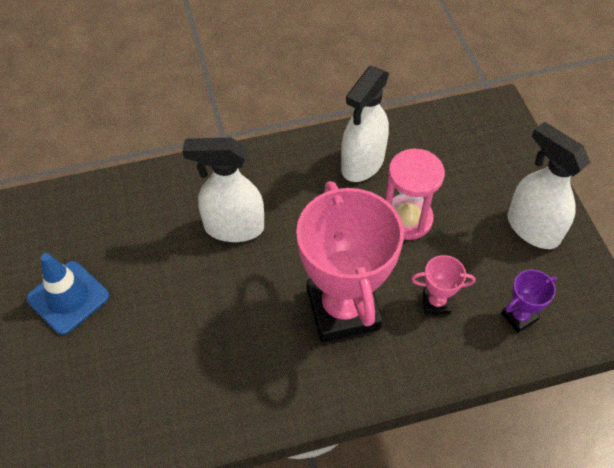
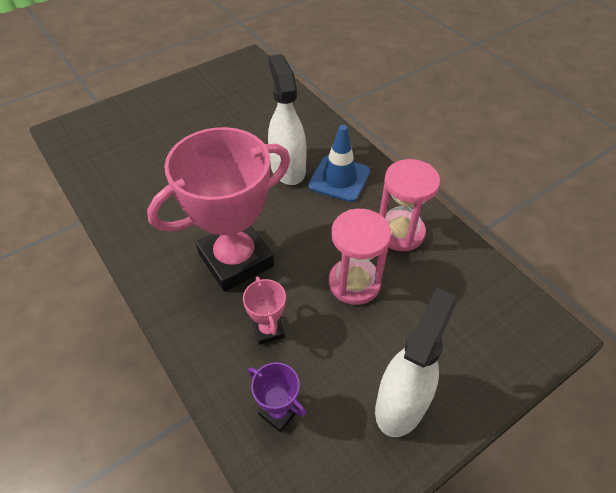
camera: 70 degrees right, 5 degrees down
(68, 297) = (193, 107): blue traffic cone -> blue traffic cone (339, 179)
(362, 163) = (400, 232): white spray bottle -> pink hourglass

